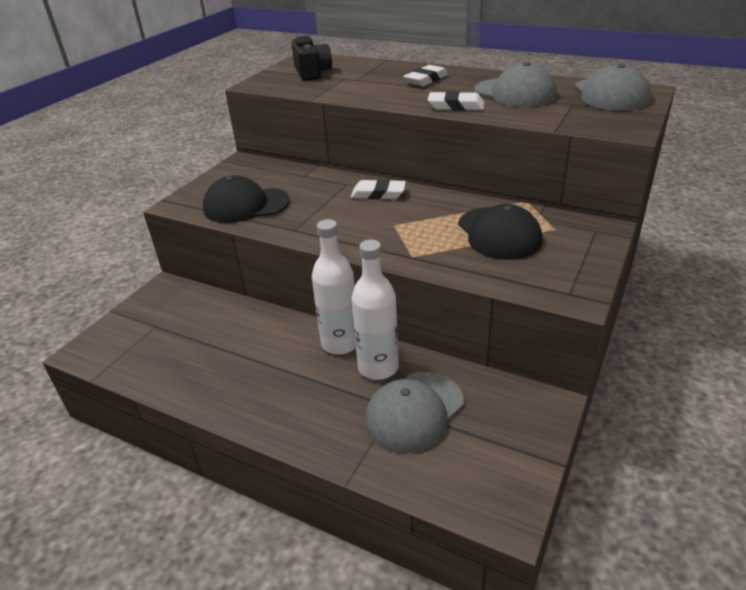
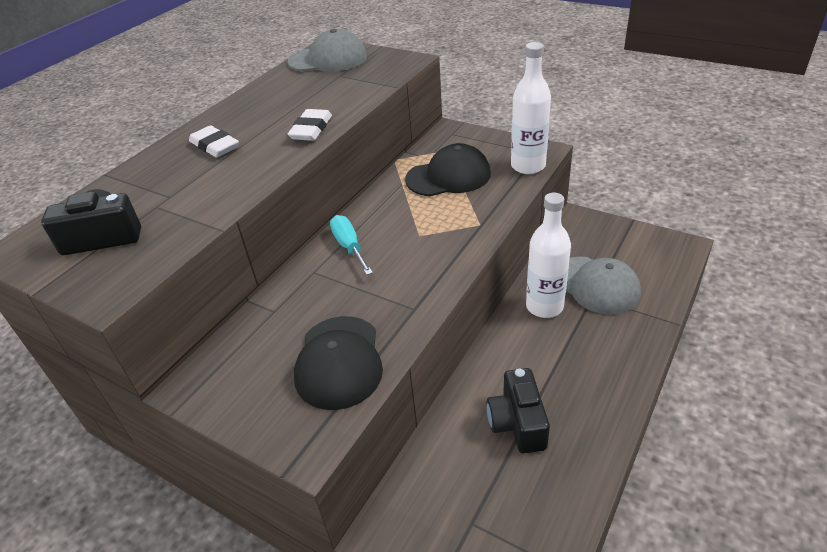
camera: 85 degrees left, 5 degrees up
(234, 348) = (517, 423): none -> black camera
(340, 343) = (510, 333): white bottle -> white bottle (528, 166)
(378, 194) = (349, 246): white eraser -> turquoise screwdriver
(515, 93) = (295, 98): grey cap -> none

